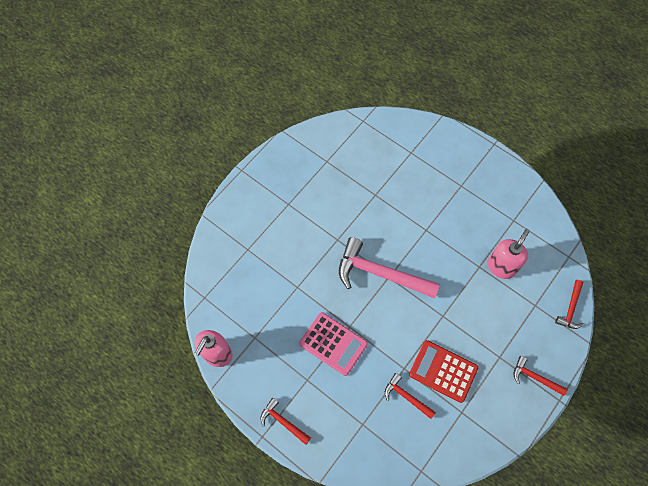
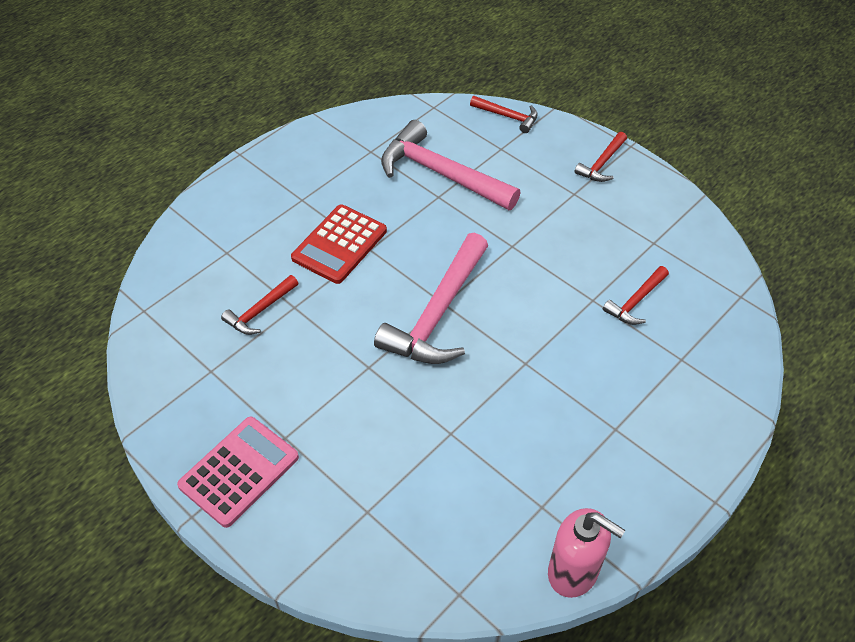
camera: 85 degrees left, 15 degrees down
(283, 421) = (687, 468): red hammer -> red hammer (260, 311)
(333, 344) = (554, 387): pink calculator -> pink calculator (239, 471)
(443, 371) = (596, 255): red calculator -> red calculator (339, 244)
(501, 267) = (441, 173): pink soap dispenser -> pink hammer

